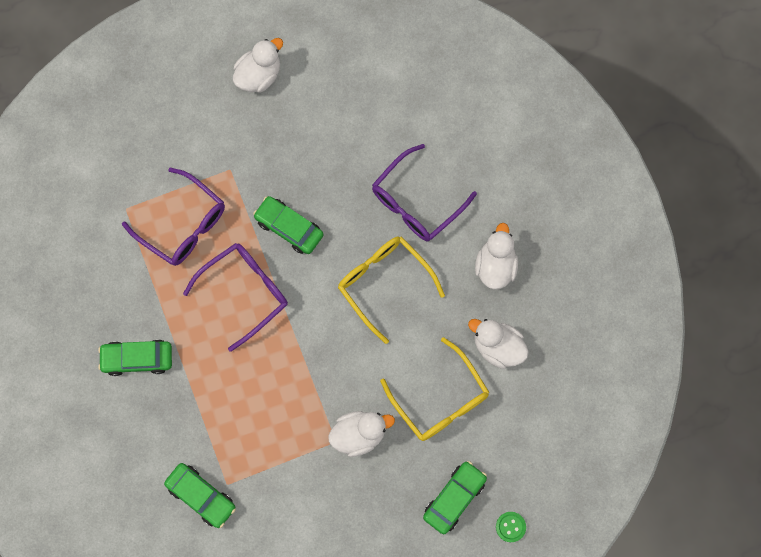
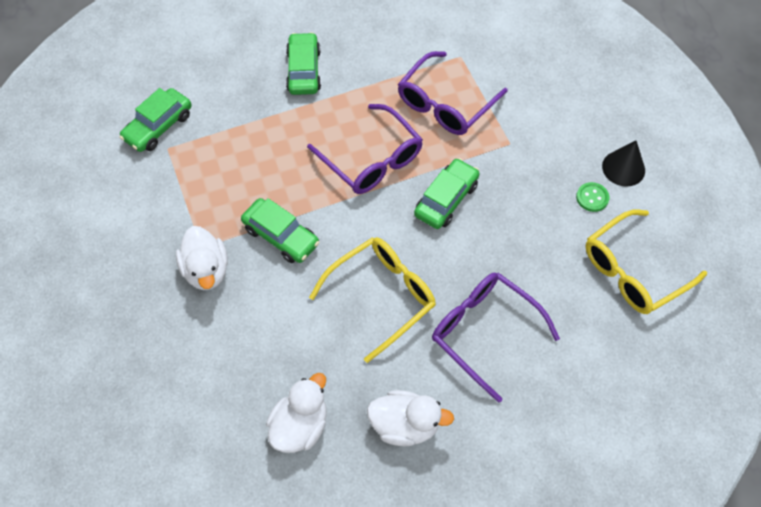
camera: 90 degrees right, 15 degrees down
(259, 75) = (623, 168): white duck -> black cone
(440, 399) = (239, 357): yellow glasses -> yellow glasses (633, 271)
(454, 498) = (119, 372): green car -> green car (281, 236)
(510, 527) = (75, 437): green button -> green button (592, 198)

